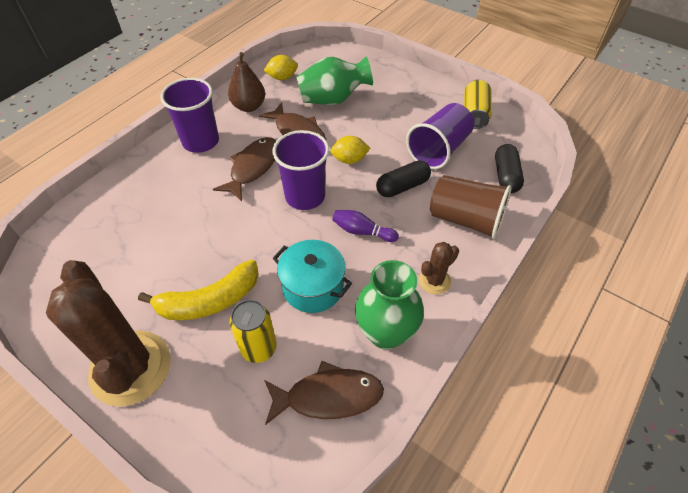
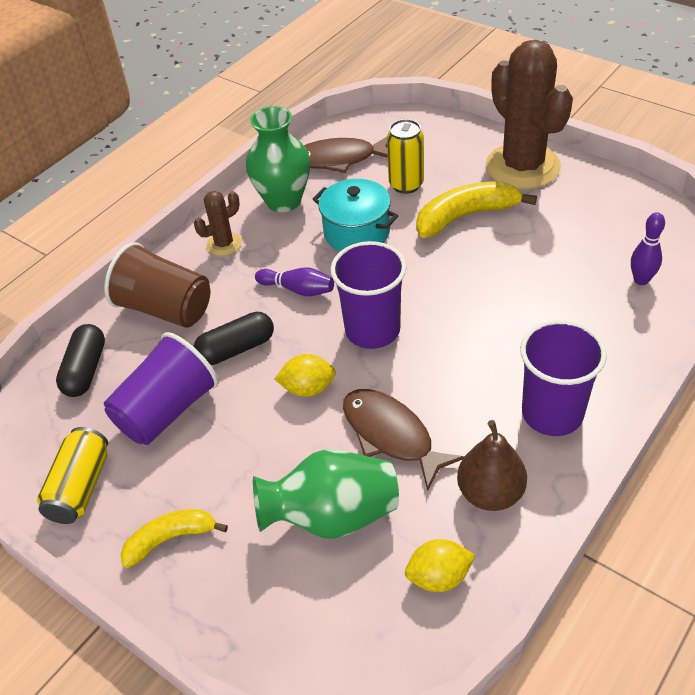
camera: 175 degrees left, 5 degrees down
(93, 227) = (641, 280): none -> purple bowling pin
(253, 167) = (454, 370): brown fish -> none
(416, 92) = (170, 539): none -> yellow banana

